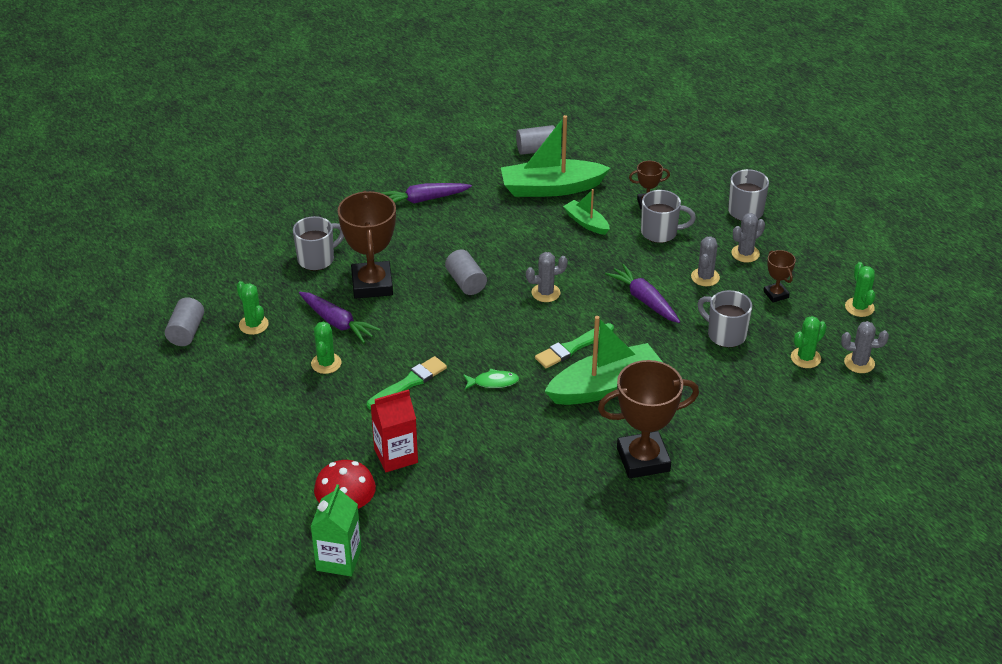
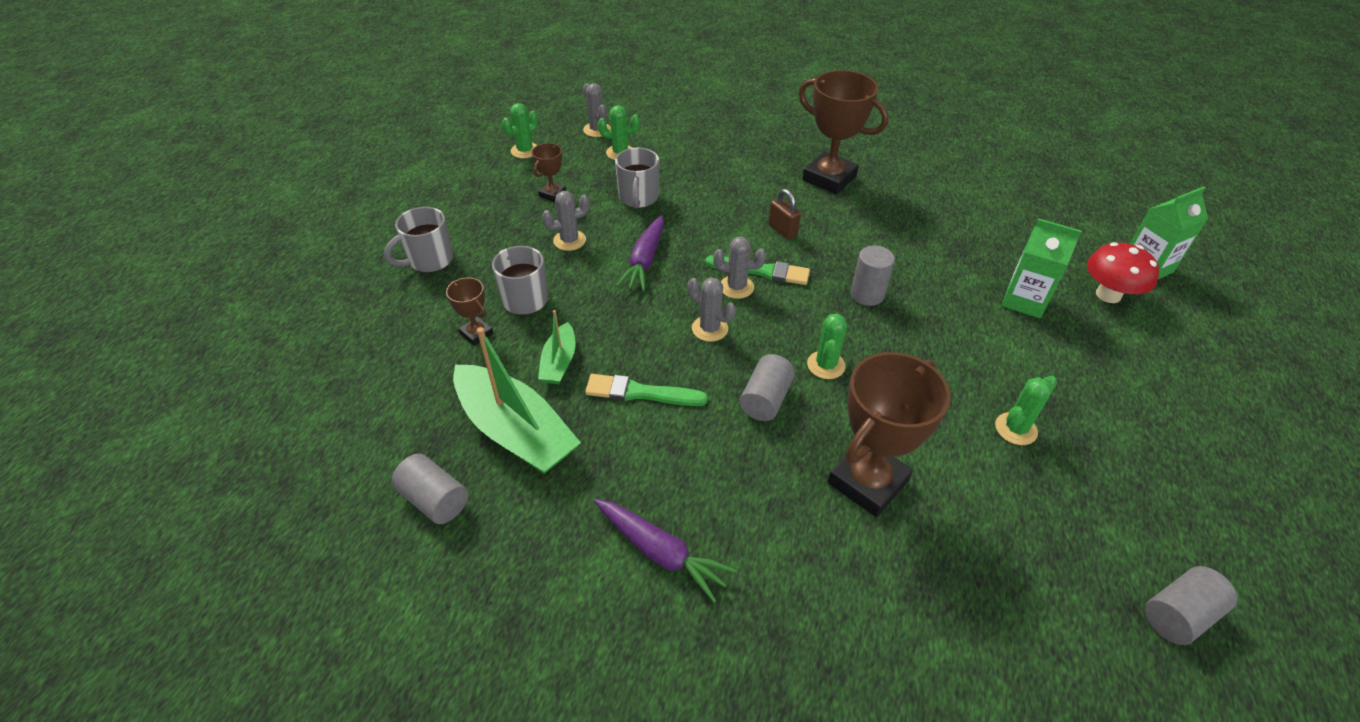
camera: 130 degrees left, 5 degrees up
(253, 325) = (1069, 548): green cactus -> green cactus (826, 365)
(317, 259) = (898, 581): grey mug -> none
(337, 323) = (958, 466): purple carrot -> none
(396, 456) = (1024, 301): red carton -> green carton
(408, 383) = (947, 347): green brush -> green brush (641, 393)
(493, 382) = (867, 294): green fish -> grey cylinder
(605, 386) = (782, 230): green boat -> brown padlock
(745, 253) = (506, 232): grey cactus -> grey cactus (736, 287)

